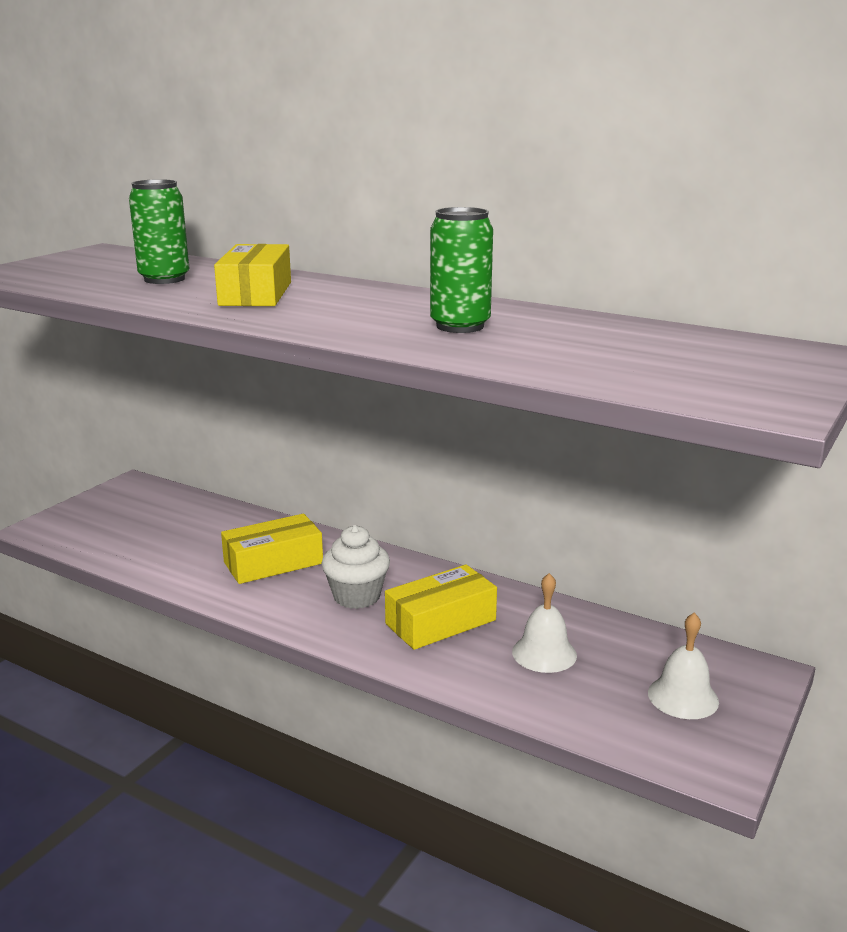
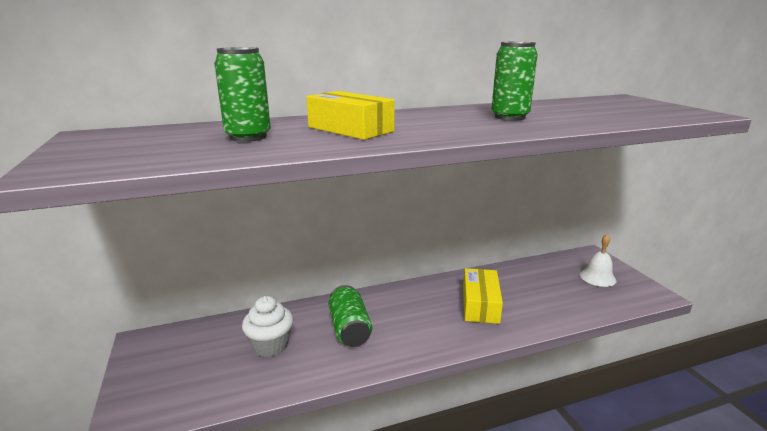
camera: 50 degrees left, 0 degrees up
(273, 563) = (349, 329): yellow box -> green can
(356, 596) = (425, 317): white cupcake -> white cupcake (270, 345)
(544, 653) = (536, 291): white bell -> none

